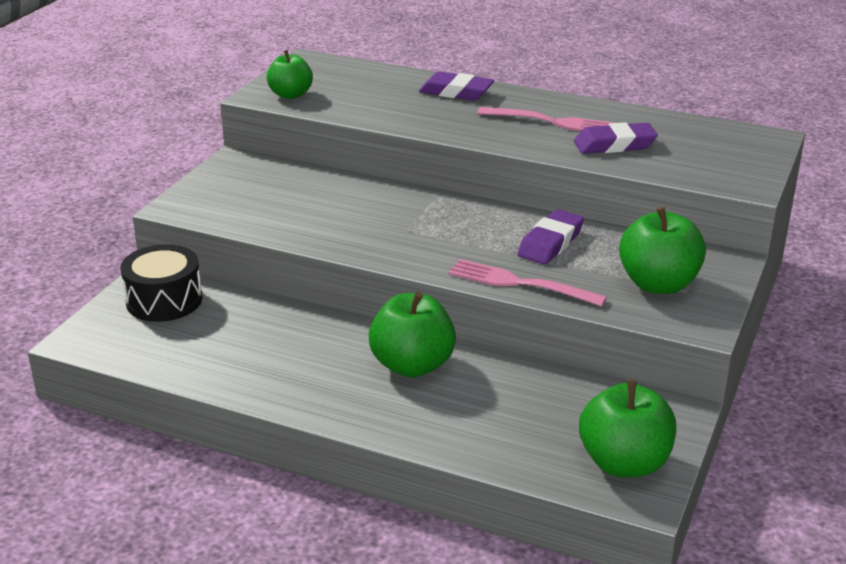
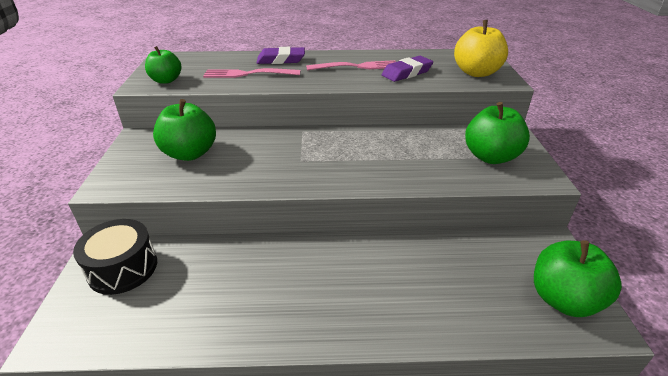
camera: 25 degrees left, 5 degrees up
(412, 365) = (358, 265): green apple -> green apple (190, 153)
(520, 283) = (410, 180): pink fork -> pink fork (248, 74)
(550, 243) = (402, 145): purple eraser -> none
(720, 165) = (476, 73): none -> yellow apple

